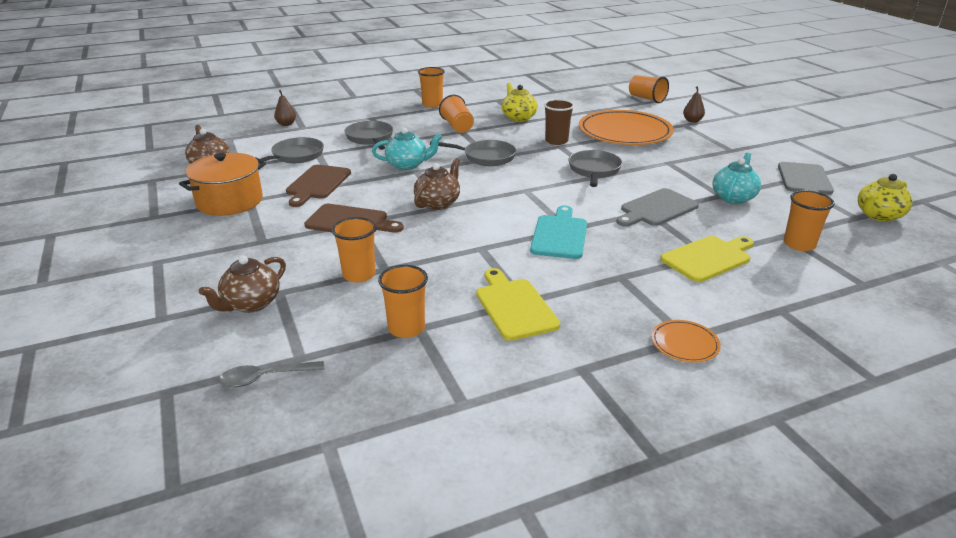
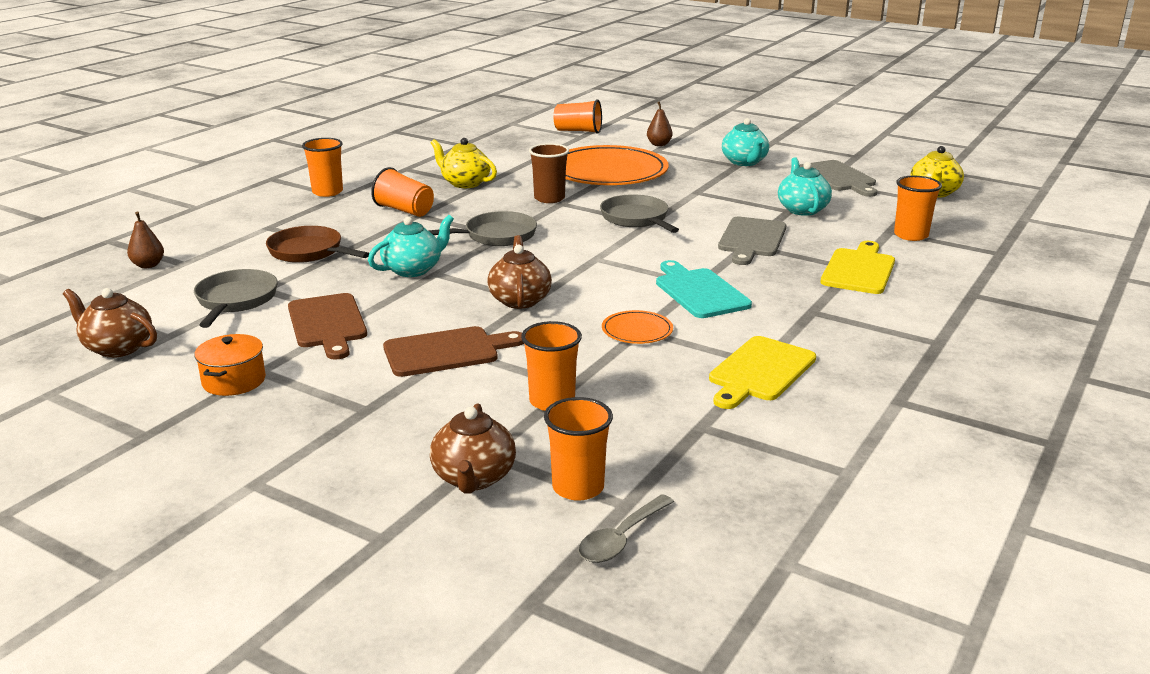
camera: 35 degrees left, 5 degrees down
(230, 201) = (234, 381): orange pot -> orange pot, size x0.59
(370, 138) = (309, 252): grey pan -> brown pan
(406, 328) = (689, 431): orange cup -> orange cup (578, 487)
(514, 306) = (760, 372): yellow cutting board -> yellow cutting board turned 90 degrees counterclockwise
(684, 343) = (944, 348): orange plate -> orange plate (637, 330)
(741, 149) = (744, 162): none -> turquoise teapot

